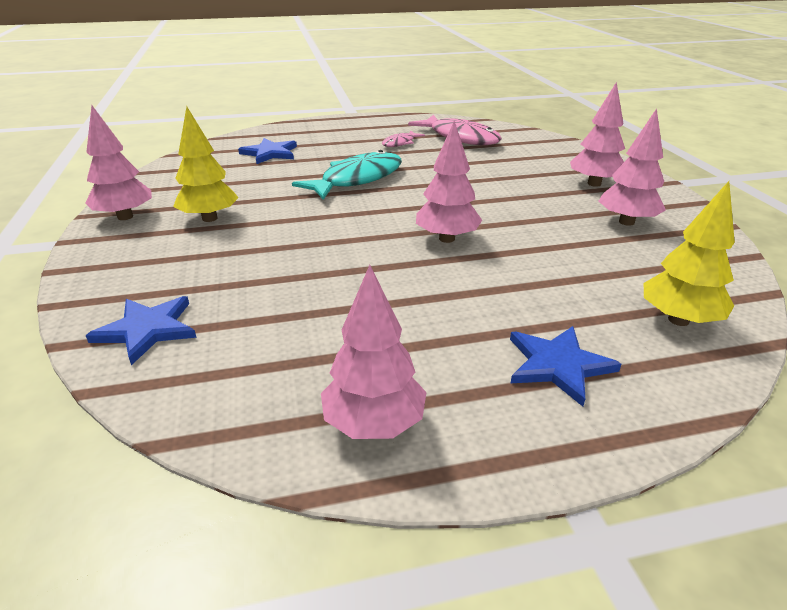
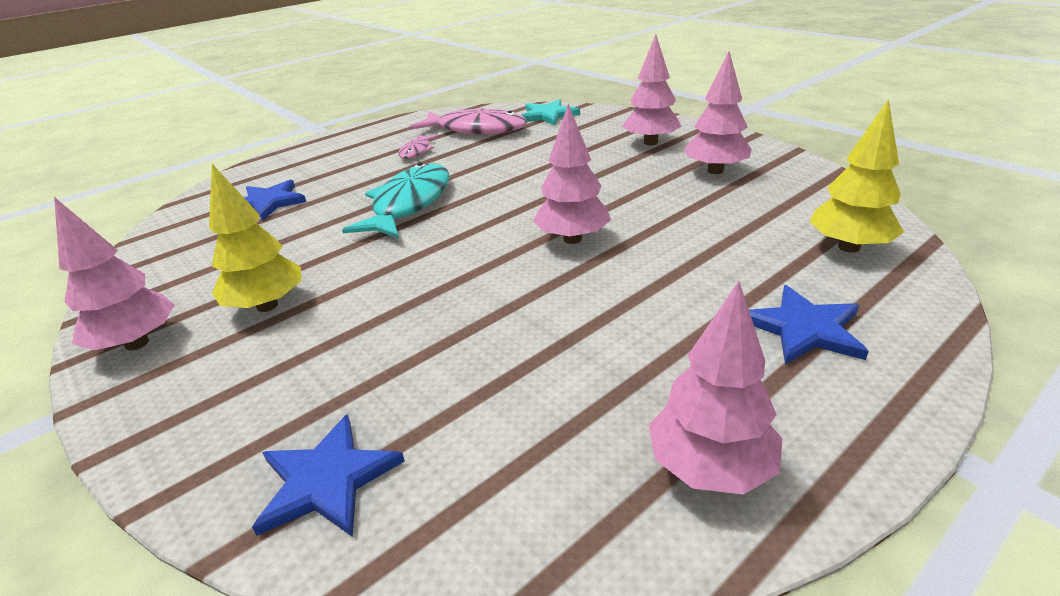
camera: 25 degrees left, 0 degrees up
(530, 140) = (548, 115): none -> turquoise star

